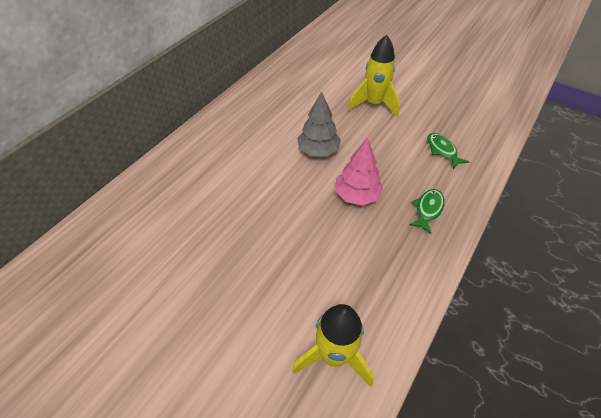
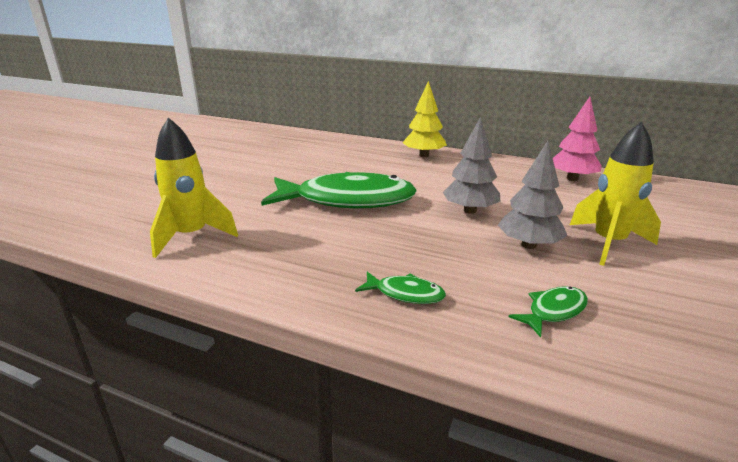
camera: 80 degrees right, 25 degrees down
(192, 151) = (424, 155): none -> yellow tree
(282, 223) = (347, 200): none -> green fish
(357, 195) = (407, 238): pink tree -> pink tree (572, 179)
(372, 137) = (529, 245): none -> grey tree

